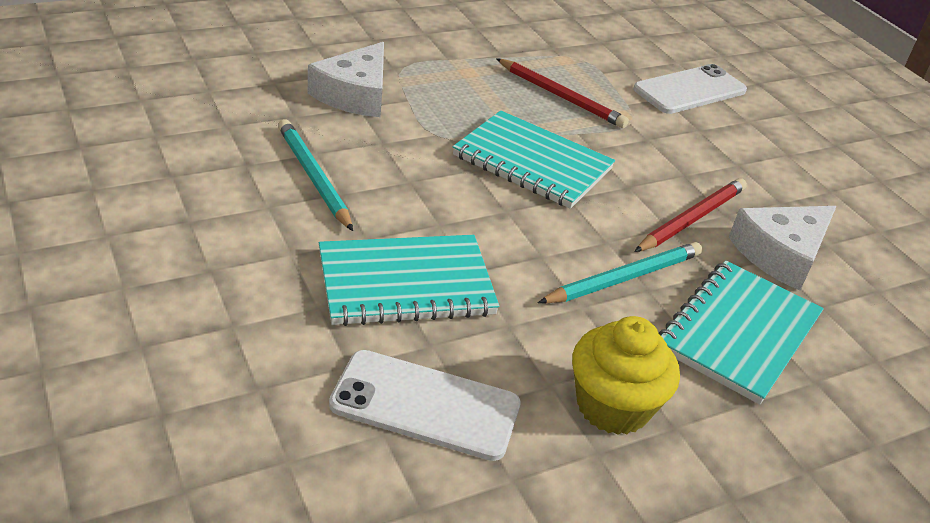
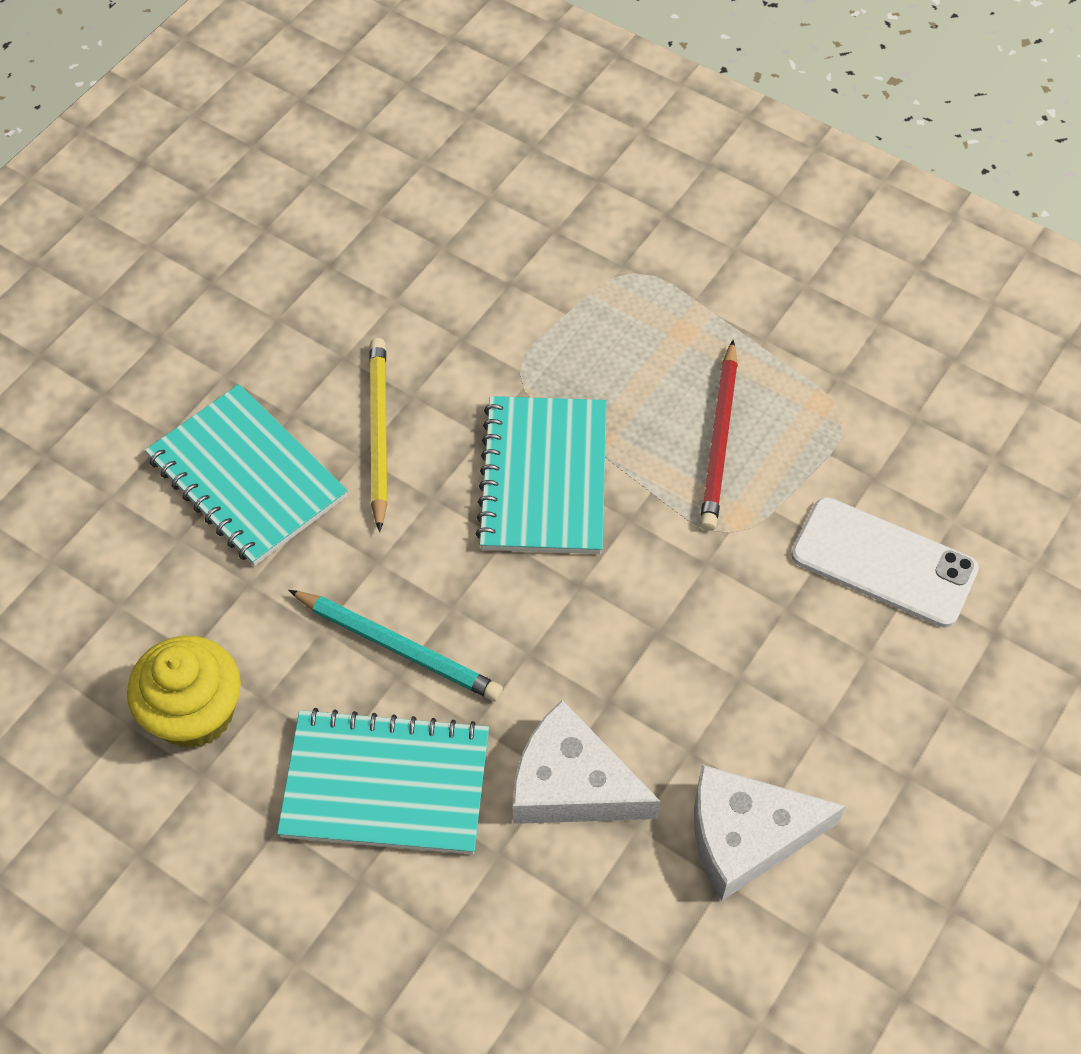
camera: 65 degrees right, 20 degrees up
(313, 177) = (351, 322): turquoise pencil -> none
(355, 94) = (531, 267): white cheese -> white cheese (747, 836)
(425, 405) = (100, 573): white phone -> none
(428, 208) = (379, 433): none -> yellow pencil
(691, 219) = (566, 670): red pencil -> none

